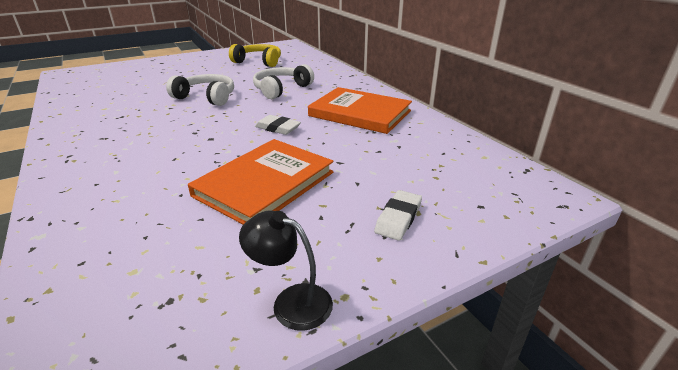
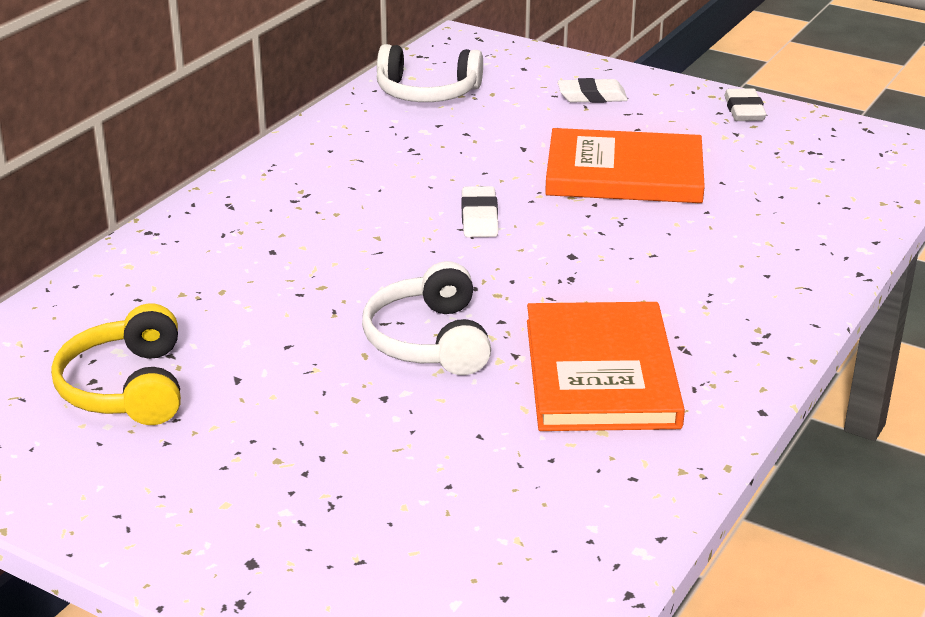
camera: 120 degrees left, 0 degrees up
(281, 89) = (307, 277): white headphones -> white headphones (427, 92)
(291, 301) = (744, 110): black lamp -> white eraser
(360, 113) = (354, 173): orange book -> orange book (600, 373)

